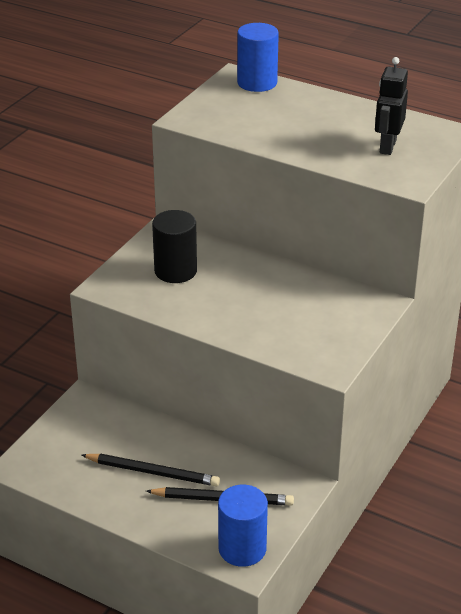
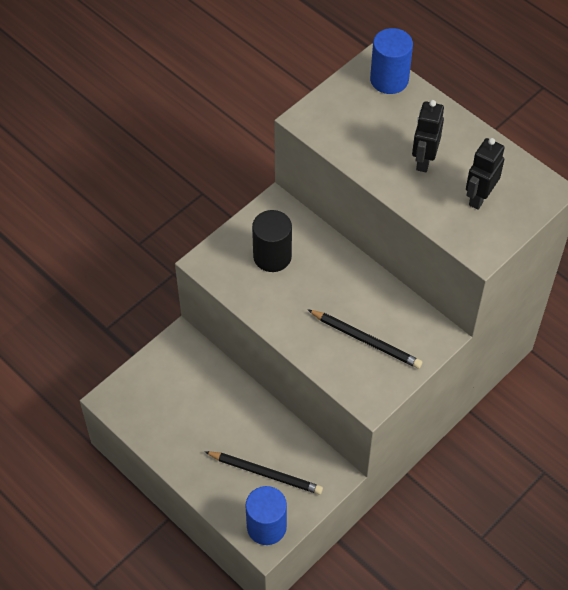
camera: 15 degrees right, 20 degrees up
(152, 472) = (216, 431): black pencil -> black pencil (366, 340)
(318, 130) = (423, 160): none -> black robot

